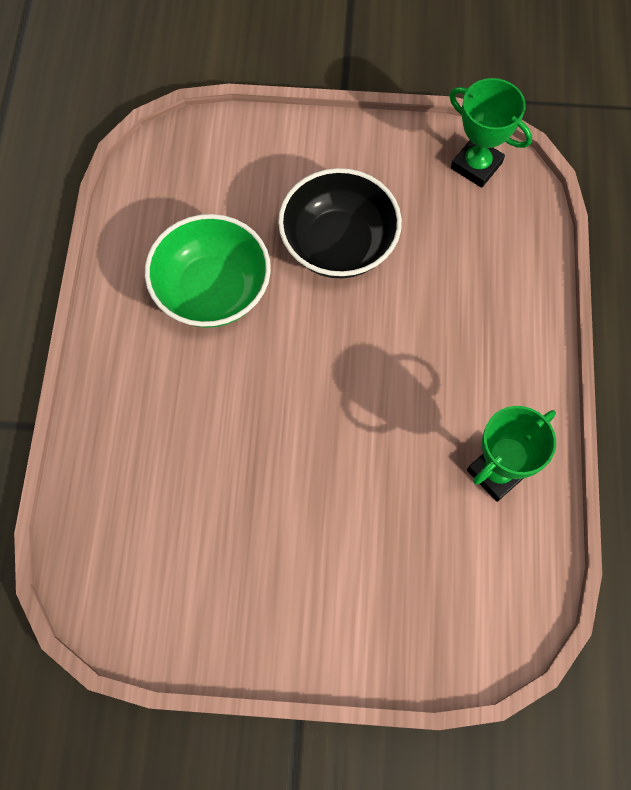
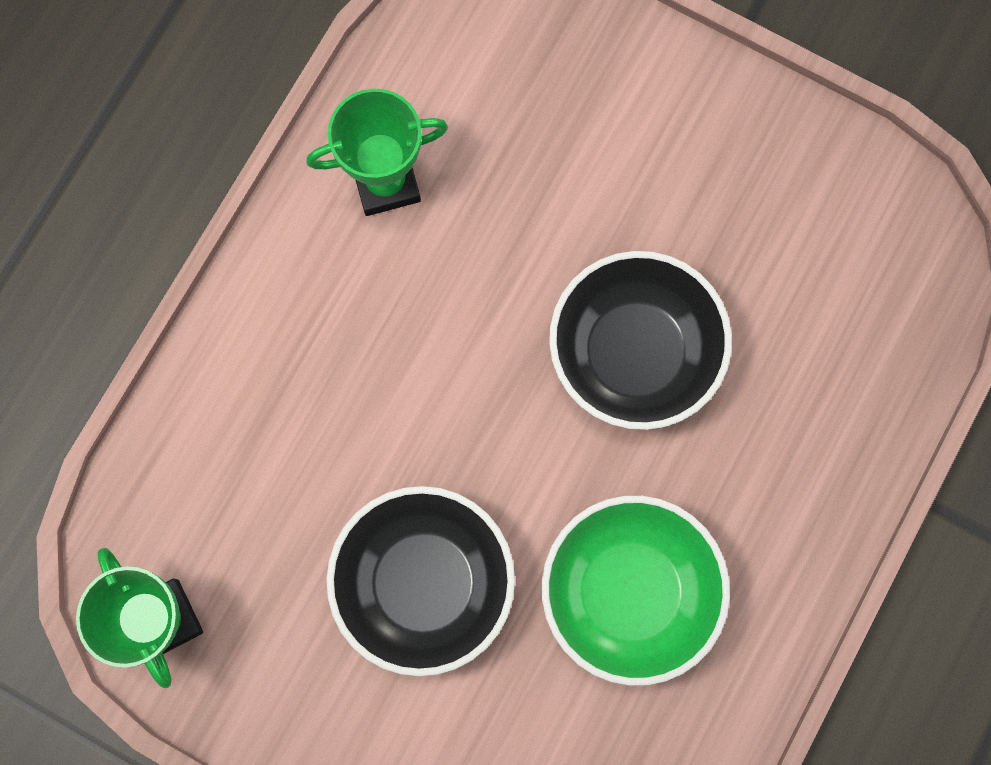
camera: 155 degrees left, 10 degrees up
(273, 433) = (634, 353): none -> black bowl

